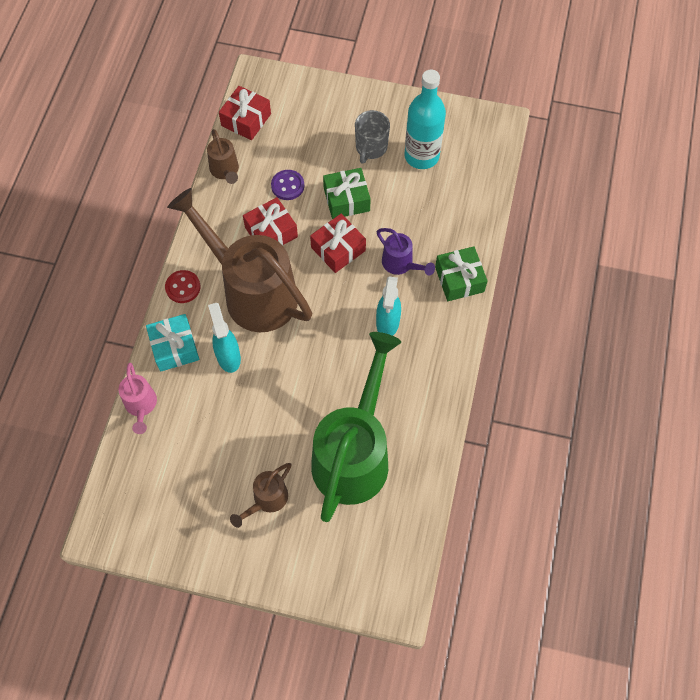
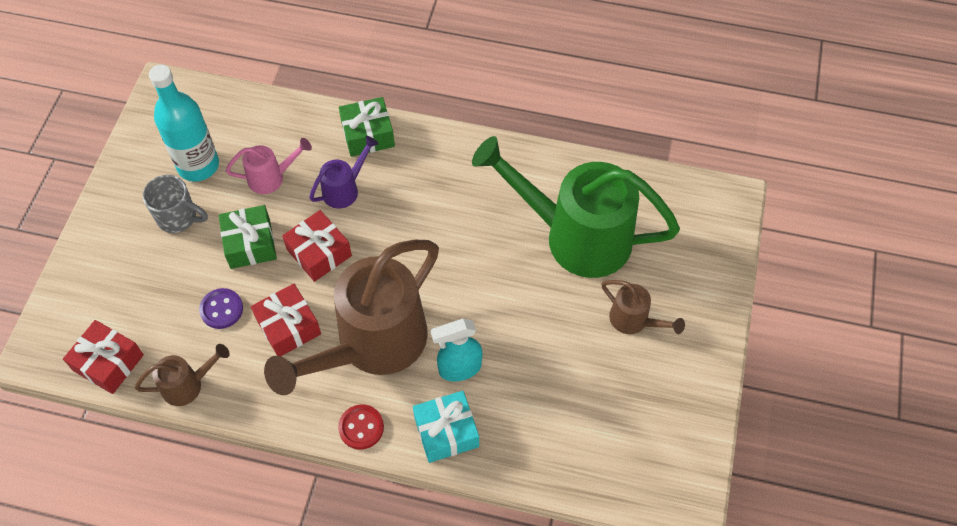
camera: 90 degrees left, 5 degrees down
(141, 406) = (525, 466): pink watering can -> pink watering can (271, 178)
(387, 323) = (419, 203): turquoise spray bottle -> none

